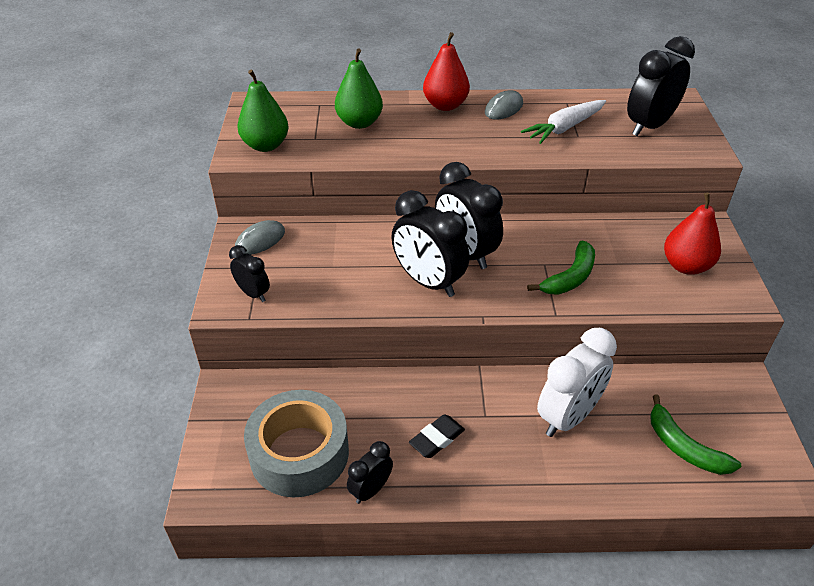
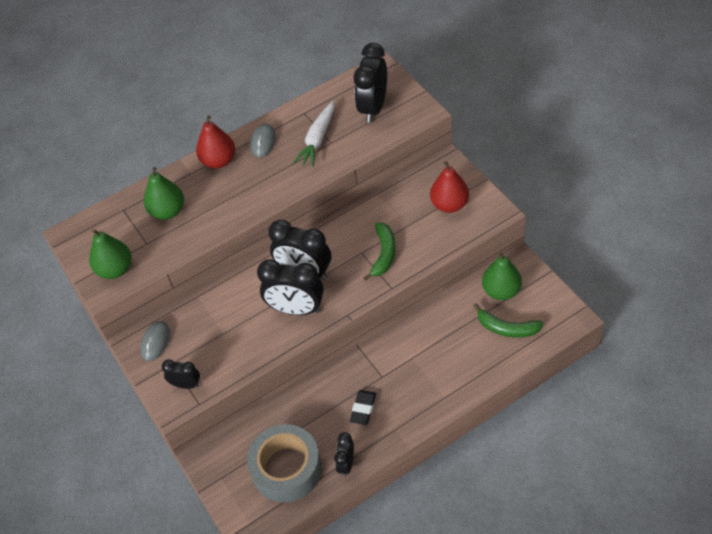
camera: 25 degrees left, 10 degrees up
(568, 417) = (431, 348): white clock -> none
(701, 401) = (501, 291): none -> green pear

